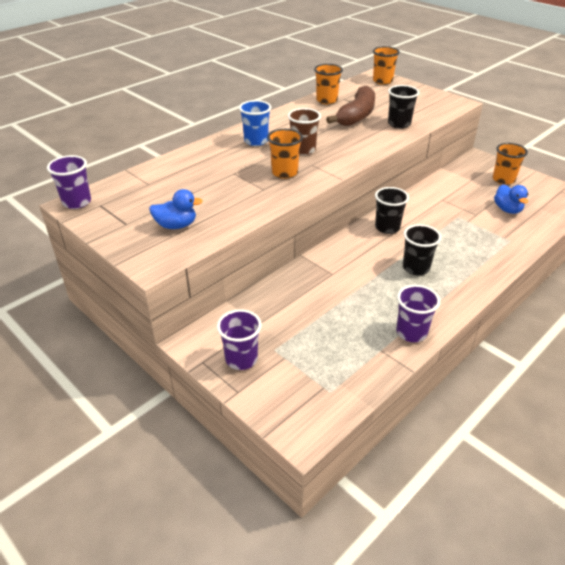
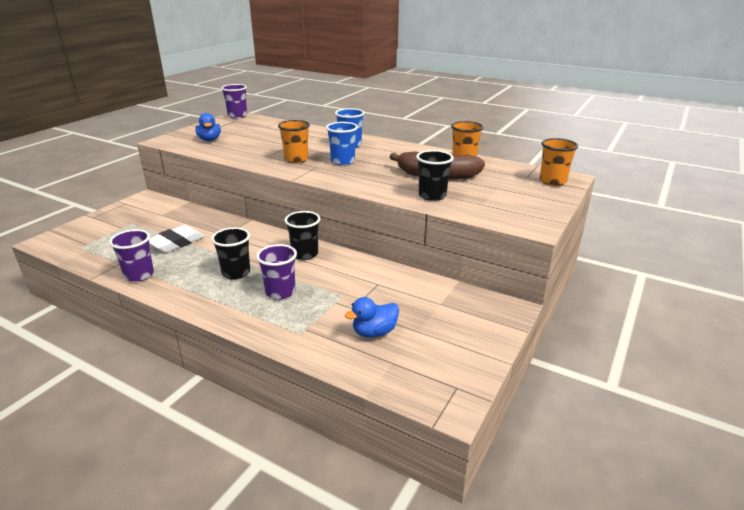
camera: 75 degrees right, 10 degrees down
(241, 359) = (124, 214): purple cup -> purple cup (280, 292)
(303, 150) = (342, 161): brown cup -> blue cup
(342, 308) = (176, 243): none -> white eraser
(503, 180) = (456, 330): orange cup -> none

